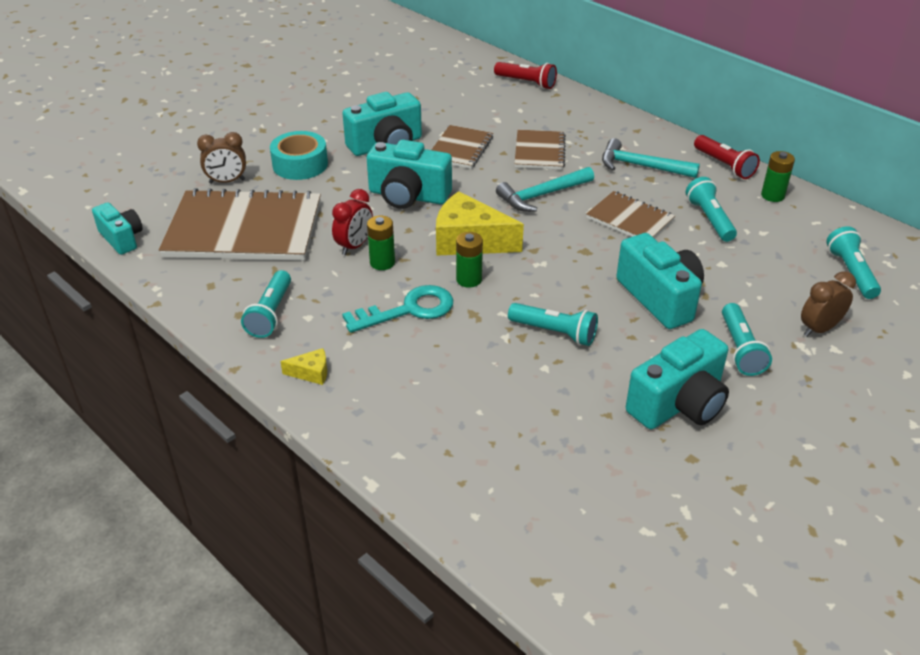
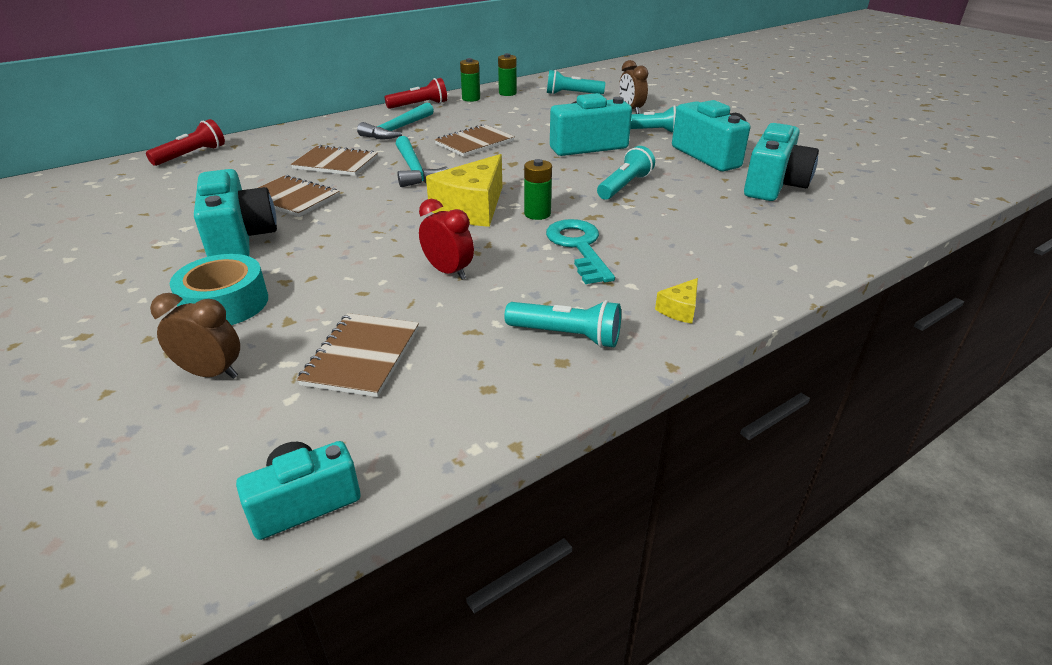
camera: 80 degrees left, 5 degrees down
(227, 181) = (211, 373): brown clock -> brown clock turned 75 degrees counterclockwise
(244, 229) = (362, 356): brown notebook -> brown notebook, size x0.52
(311, 373) = (679, 309): yellow cheese -> yellow cheese turned 150 degrees counterclockwise
(382, 263) = (489, 256): green battery -> green battery (507, 93)
(408, 196) = (365, 233): turquoise camera -> turquoise camera (774, 185)
(709, 219) = (490, 119): turquoise flashlight -> none

